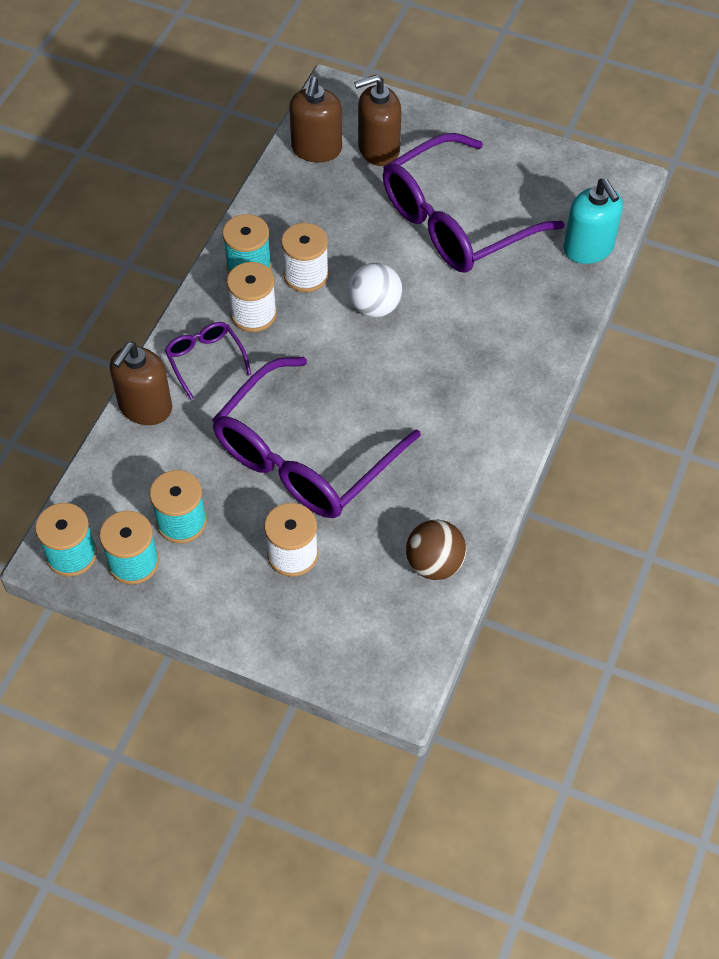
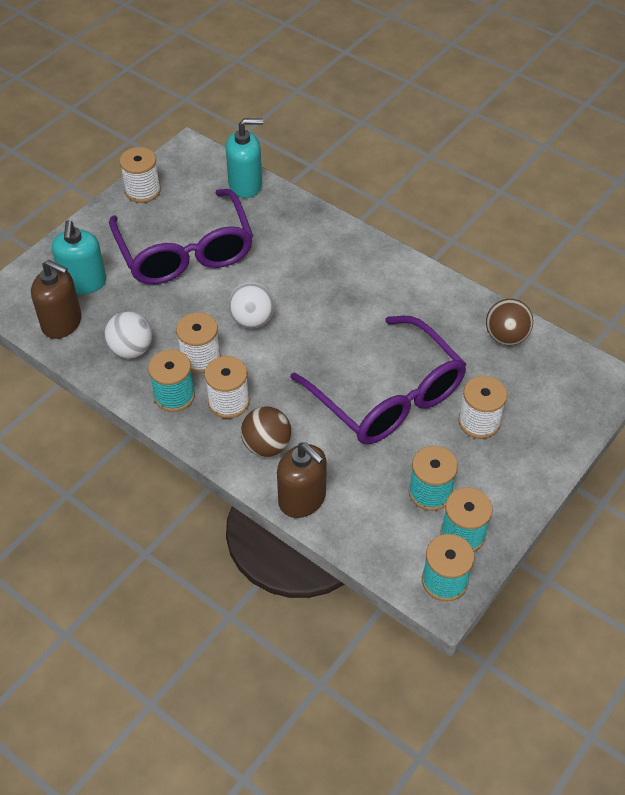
camera: 75 degrees left, 5 degrees down
(205, 360) = (266, 445): purple glasses -> brown ball
(299, 214) = (131, 349): none -> white ball
(378, 149) = (84, 282): brown soap dispenser -> turquoise soap dispenser
(536, 158) = (143, 191): none -> white spool

